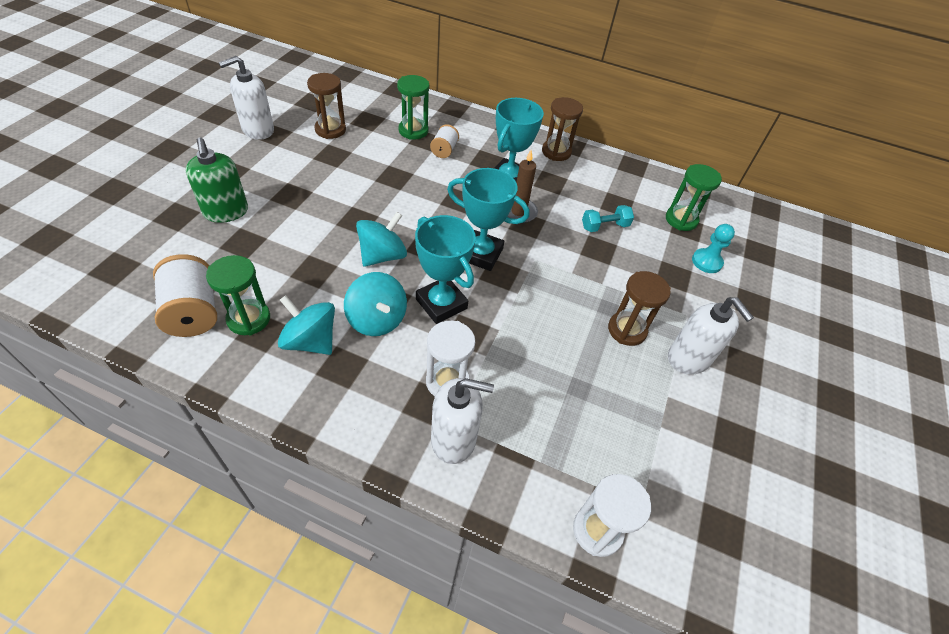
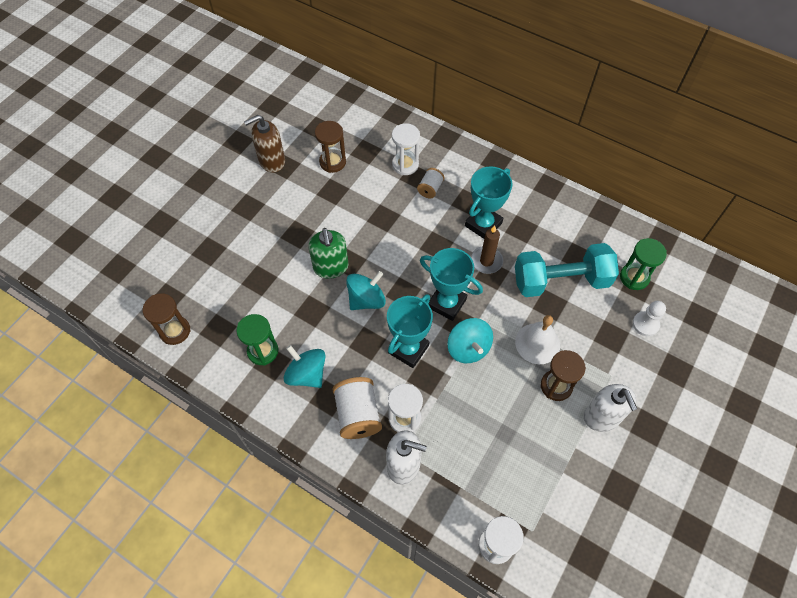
camera: 15 degrees right, 10 degrees up
(193, 312) = (223, 342): white spool -> white spool (358, 414)
(226, 212) = (246, 249): green soap dispenser -> green soap dispenser (331, 267)
(258, 130) = (271, 161): white soap dispenser -> brown soap dispenser
(377, 319) = (357, 359): turquoise spinning top -> turquoise spinning top (468, 348)
(413, 131) = (405, 165): green hourglass -> white hourglass
(441, 304) = (408, 349): turquoise trophy -> turquoise trophy turned 60 degrees clockwise
(556, 152) = (533, 194): brown hourglass -> brown hourglass (175, 331)
(594, 287) = (537, 343): none -> white bell
(604, 226) = (561, 281): turquoise dumbbell -> turquoise dumbbell, size x2.24
(706, 262) = (645, 324): turquoise pawn -> white pawn

